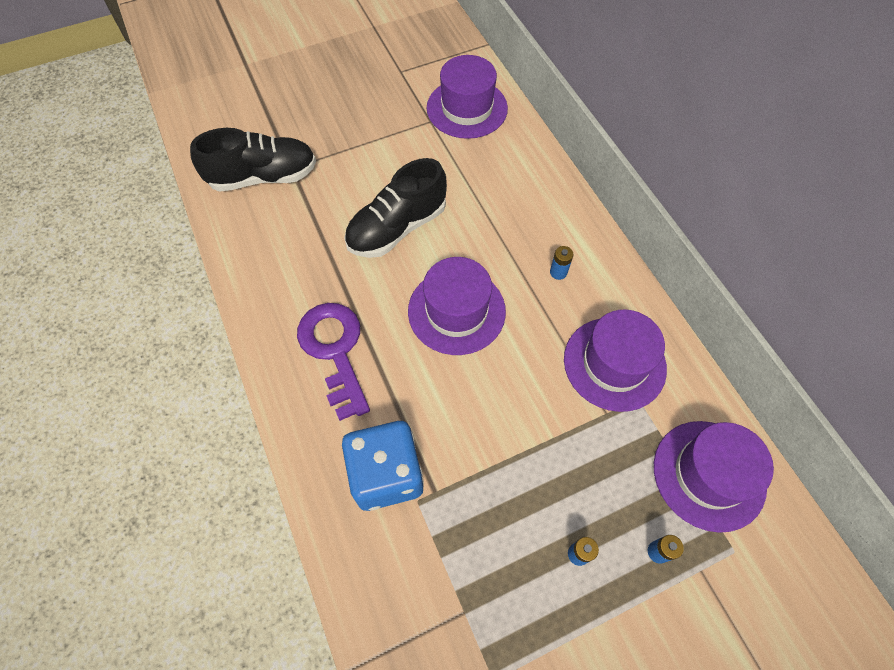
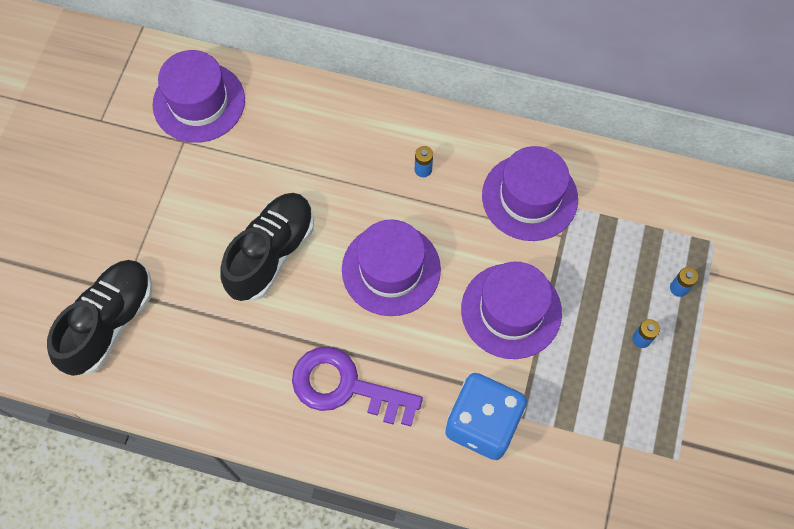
camera: 50 degrees left, 5 degrees up
(397, 228) = (271, 253): black shoe -> black shoe turned 150 degrees counterclockwise
(709, 475) = (655, 210): purple hat -> purple hat (511, 310)

